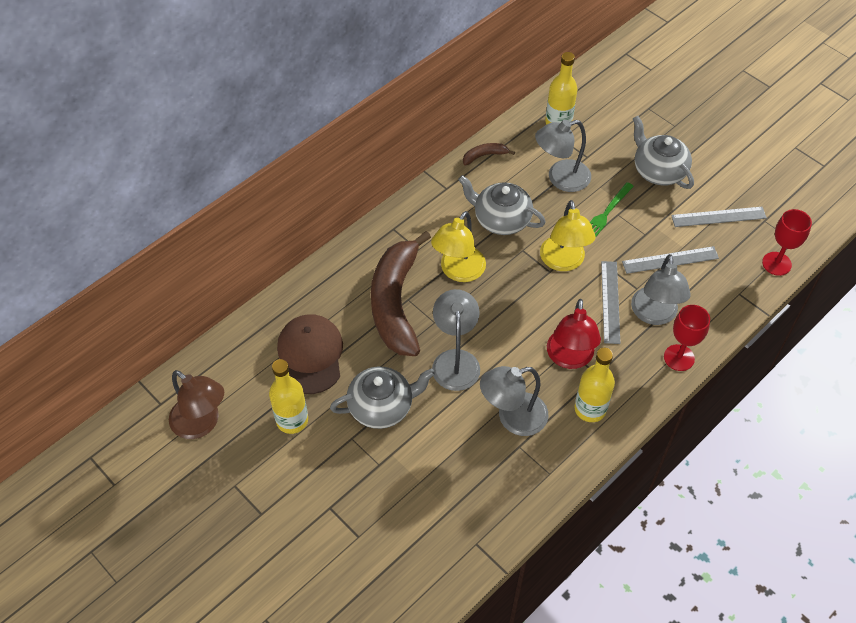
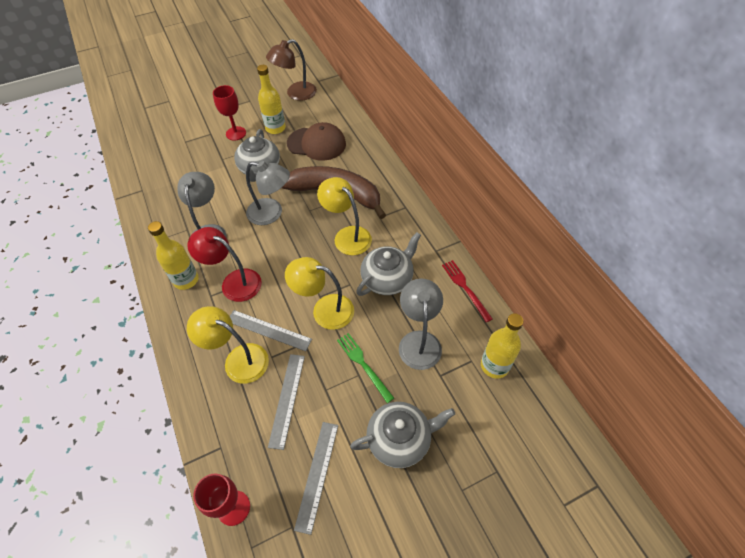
camera: 110 degrees right, 0 degrees up
(484, 156) = (465, 288): brown banana -> red fork
(654, 315) = (238, 359): grey lamp -> yellow lamp
(679, 357) = (189, 361): red goblet -> red goblet (236, 133)

